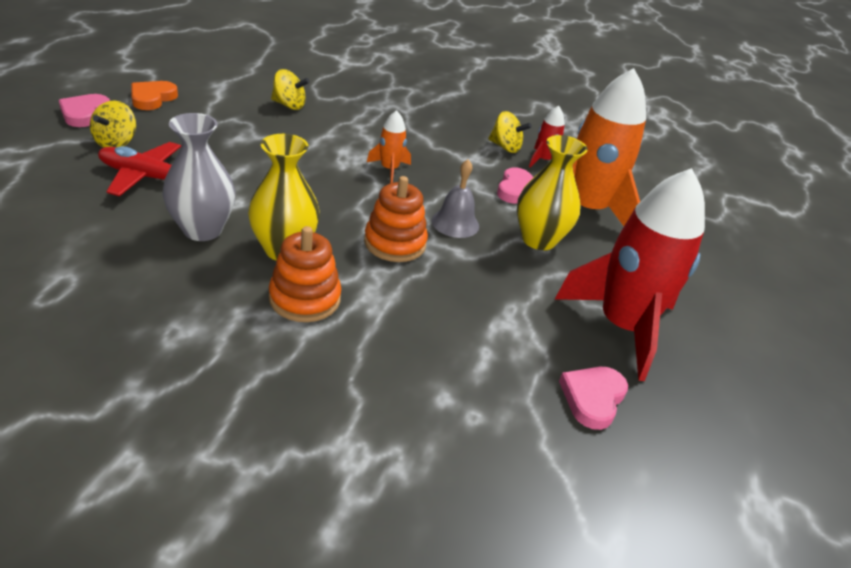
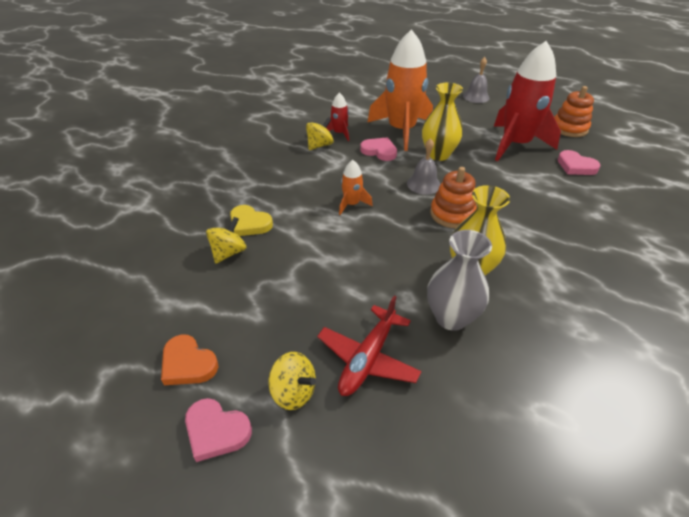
camera: 70 degrees left, 5 degrees up
(305, 298) = (525, 263): orange stacking toy -> orange stacking toy (569, 128)
(335, 112) = (249, 224): none -> yellow heart
(764, 294) = (476, 97): none -> grey bell

